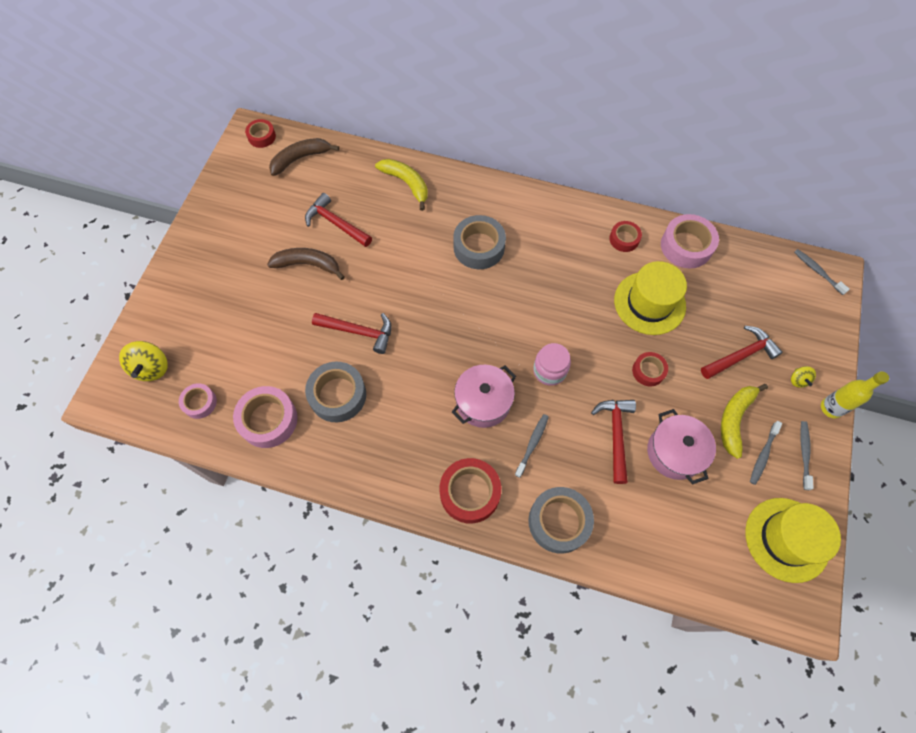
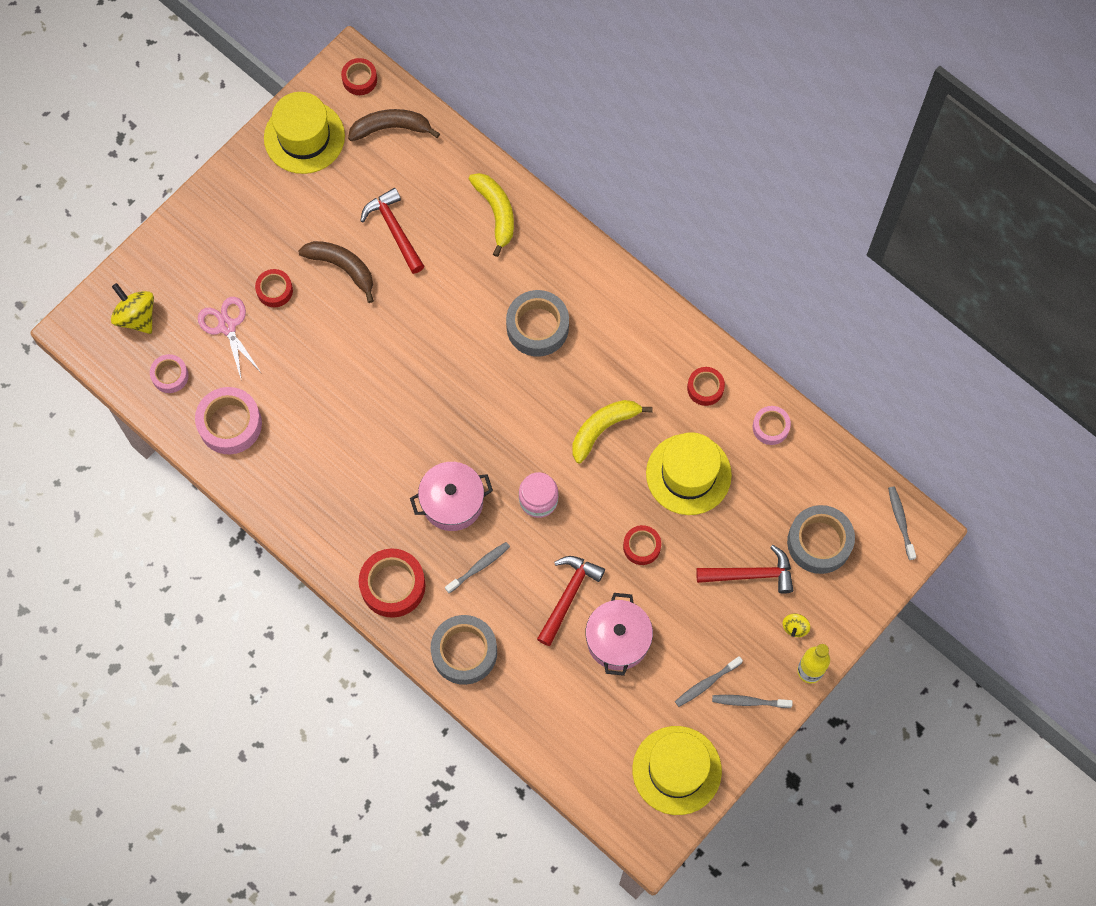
camera: 25 degrees right, 5 degrees up
(152, 368) = (136, 316): yellow spinning top -> yellow spinning top turned 120 degrees clockwise
(233, 344) = (227, 326): none -> pink scissors
(236, 188) = (304, 137): none -> yellow hat
(261, 302) = (274, 290): none -> red tape
(338, 395) = (309, 429): grey tape -> grey tape (819, 542)
(359, 332) = (362, 369): red hammer -> none
(686, 246) = (770, 427): pink tape -> pink tape, size x0.58
(734, 419) = (700, 636): yellow banana -> yellow banana (603, 428)
(804, 454) = (749, 702): grey toothbrush -> grey toothbrush turned 120 degrees counterclockwise

